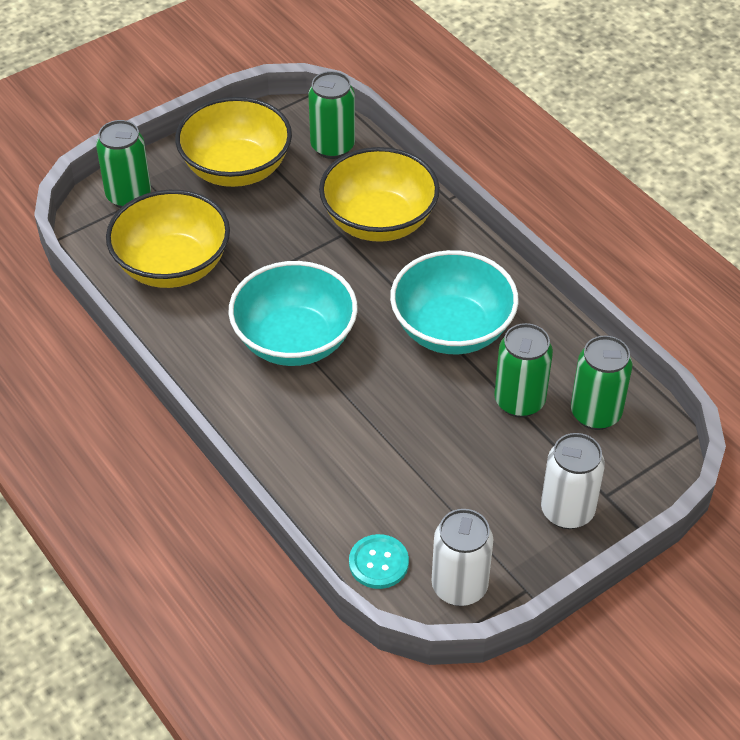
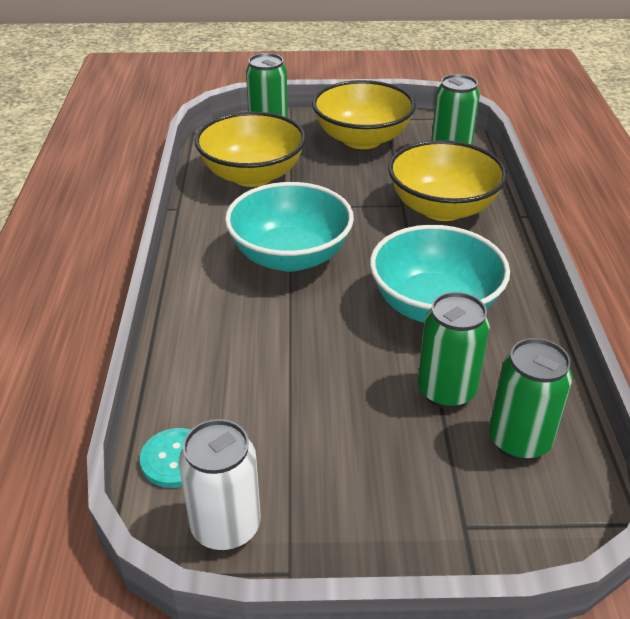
camera: 35 degrees right, 10 degrees down
(567, 511) = (406, 518): white can -> none

